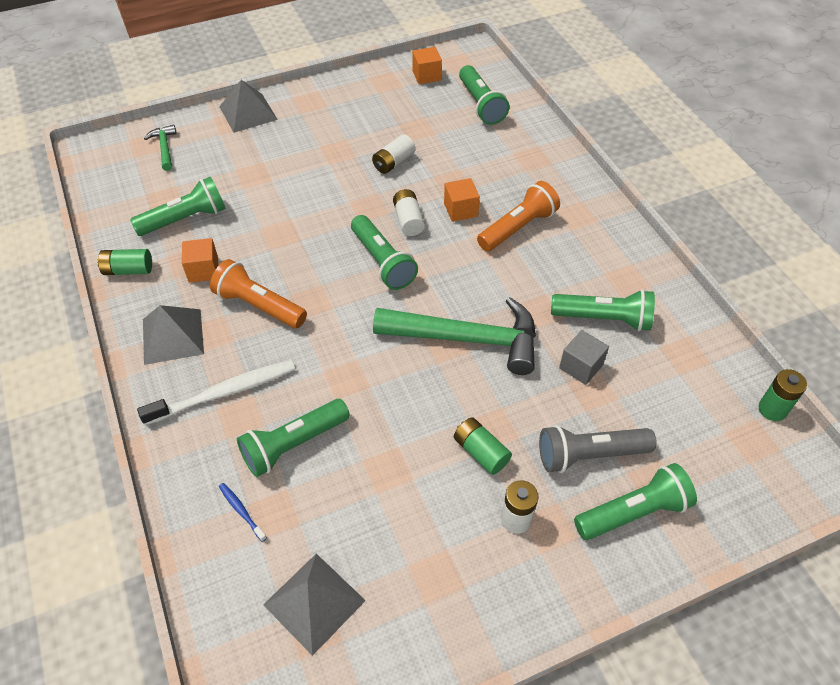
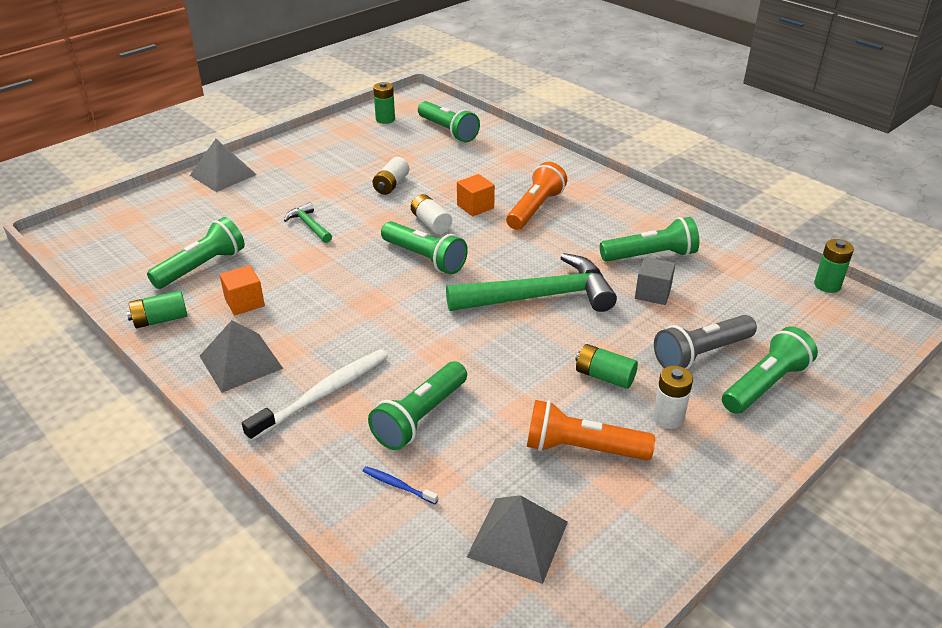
camera: 20 degrees left, 15 degrees down
(165, 148) = (148, 216): green hammer -> green hammer (309, 225)
(259, 306) = (320, 317): orange flashlight -> orange flashlight (582, 448)
(426, 75) = (385, 119): orange cube -> green battery

